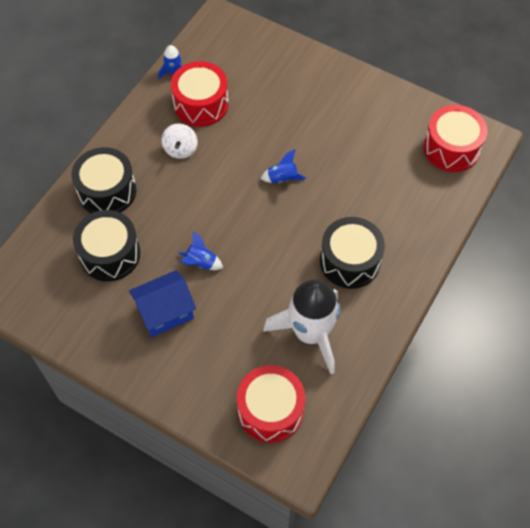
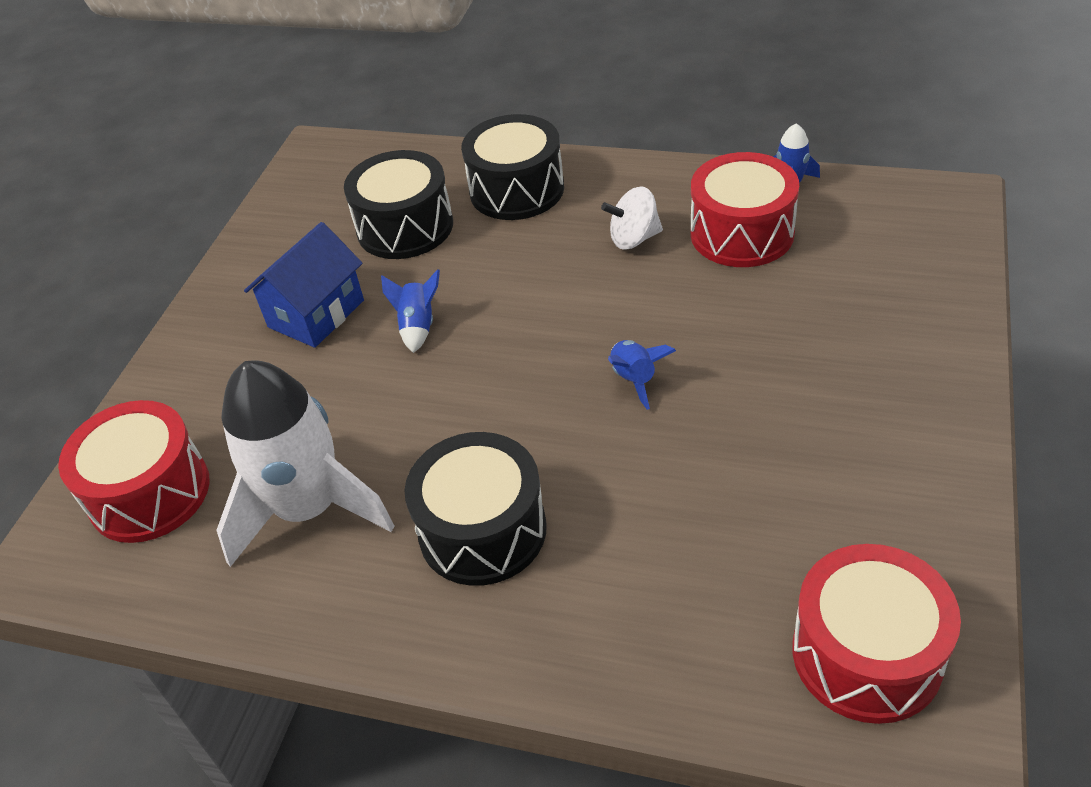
camera: 80 degrees right, 15 degrees down
(165, 312) = (316, 314): blue house -> blue house turned 75 degrees clockwise

